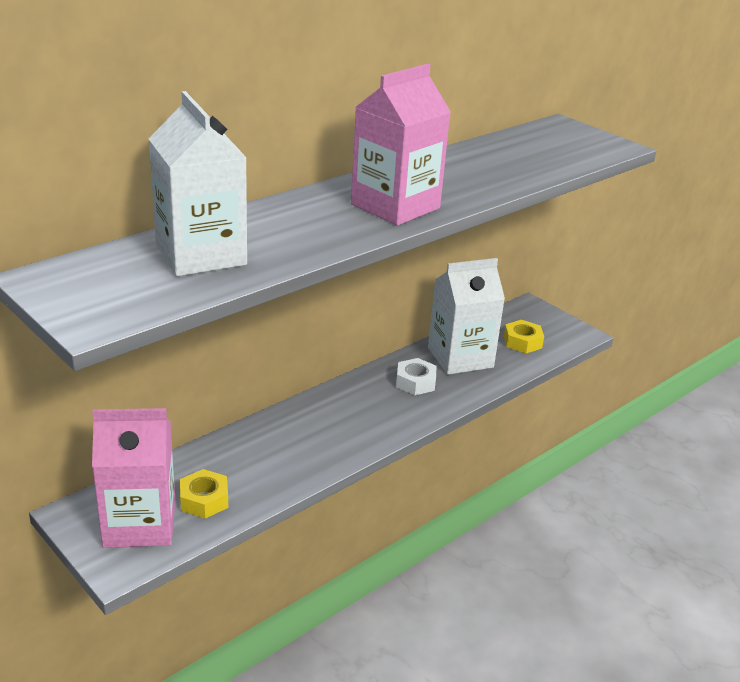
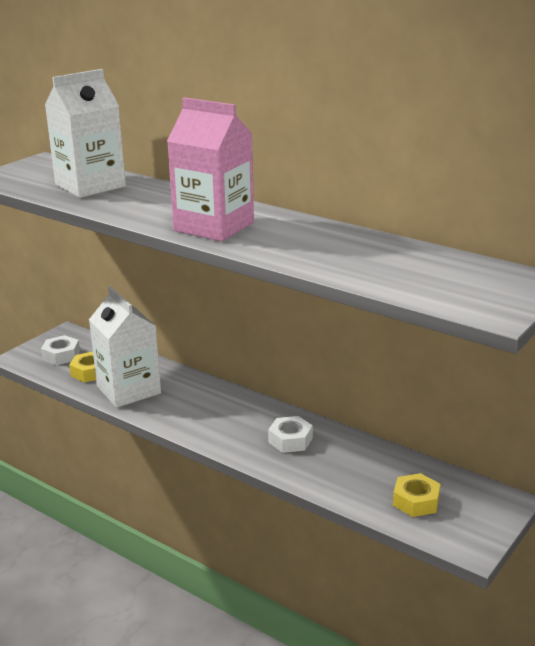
camera: 80 degrees right, 5 degrees down
(140, 523) = (61, 355): pink carton -> white nut
(460, 357) = (353, 461): white carton -> white carton (128, 390)

